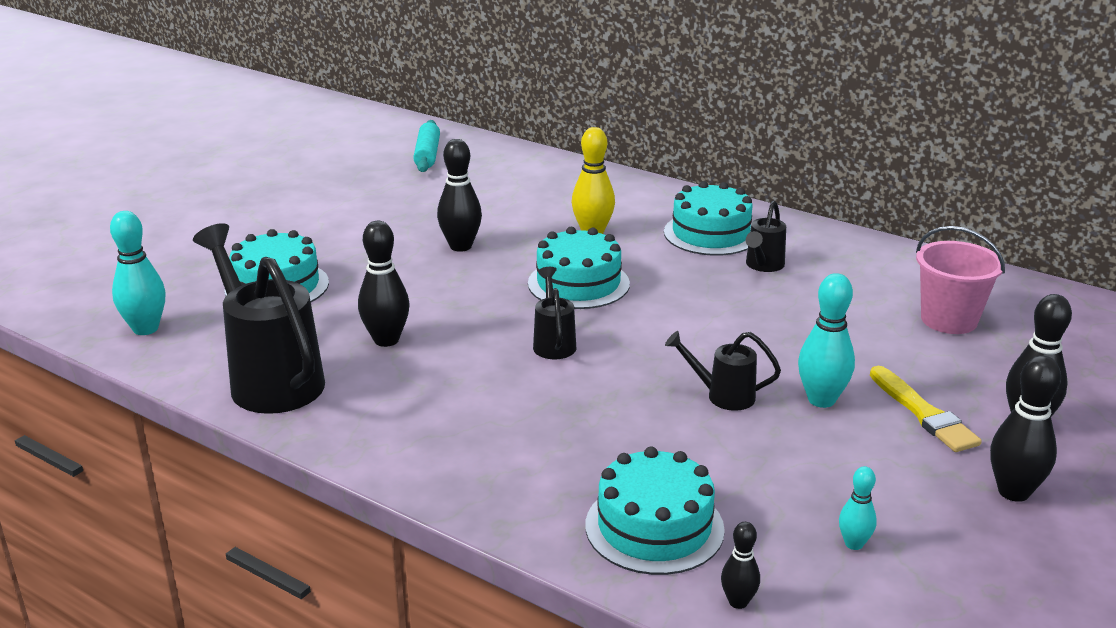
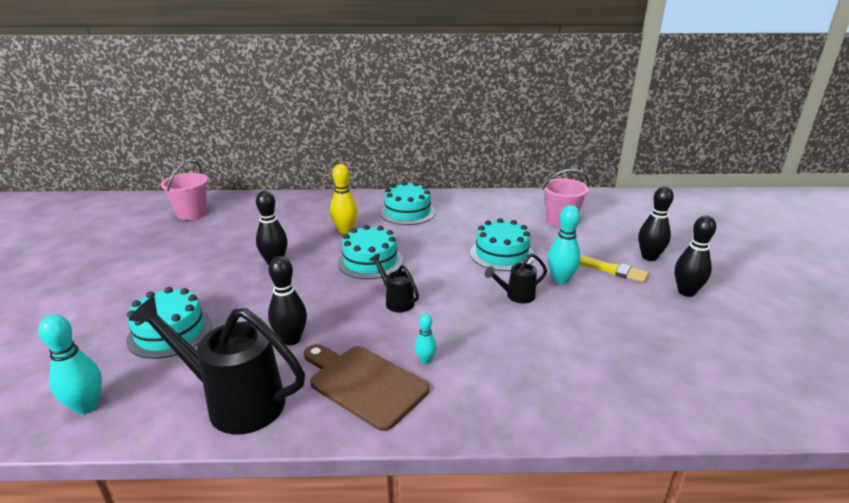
camera: 35 degrees left, 0 degrees up
(412, 415) = (364, 383): none -> brown cutting board
(427, 155) = (192, 214): turquoise rolling pin -> pink bucket
(654, 527) = (576, 388): turquoise cake -> turquoise cake (501, 254)
(738, 602) = (664, 410): black bowling pin -> none
(763, 266) = (452, 221): black watering can -> none
(854, 544) = (666, 349): turquoise bowling pin -> turquoise bowling pin (425, 360)

